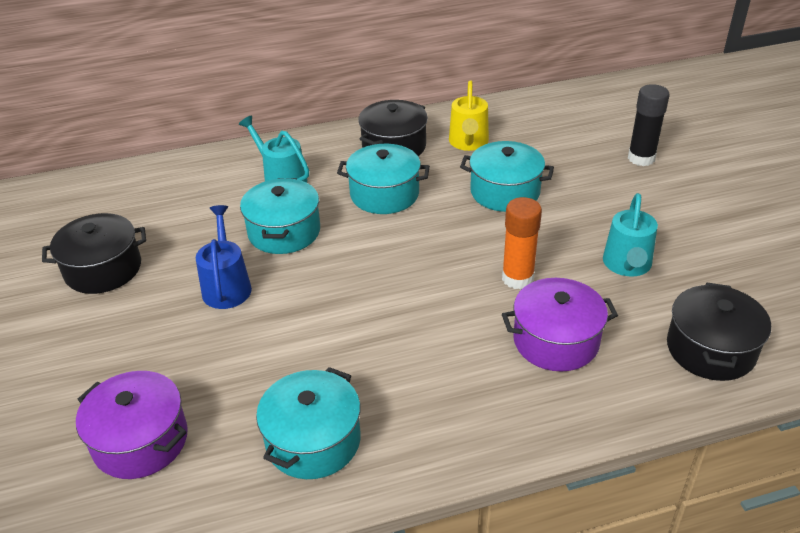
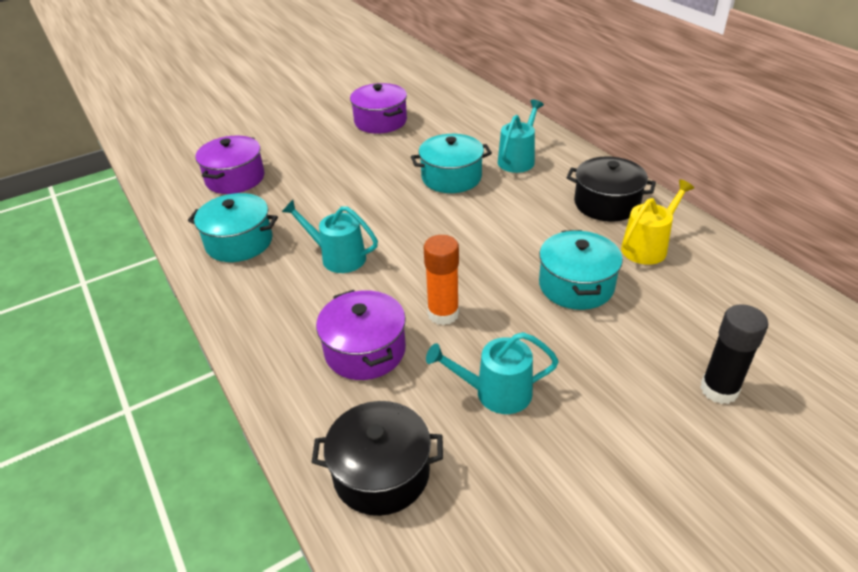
camera: 75 degrees right, 0 degrees up
(103, 269) = (380, 121): black pot -> purple pot
(227, 286) = (380, 170): blue watering can -> none
(384, 194) = (528, 214): turquoise pot -> none
(392, 345) = (338, 257): none -> turquoise watering can
(468, 143) = (647, 247): yellow watering can -> yellow watering can turned 150 degrees clockwise

